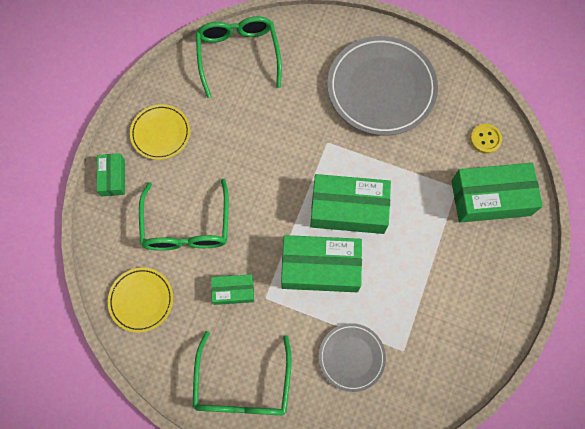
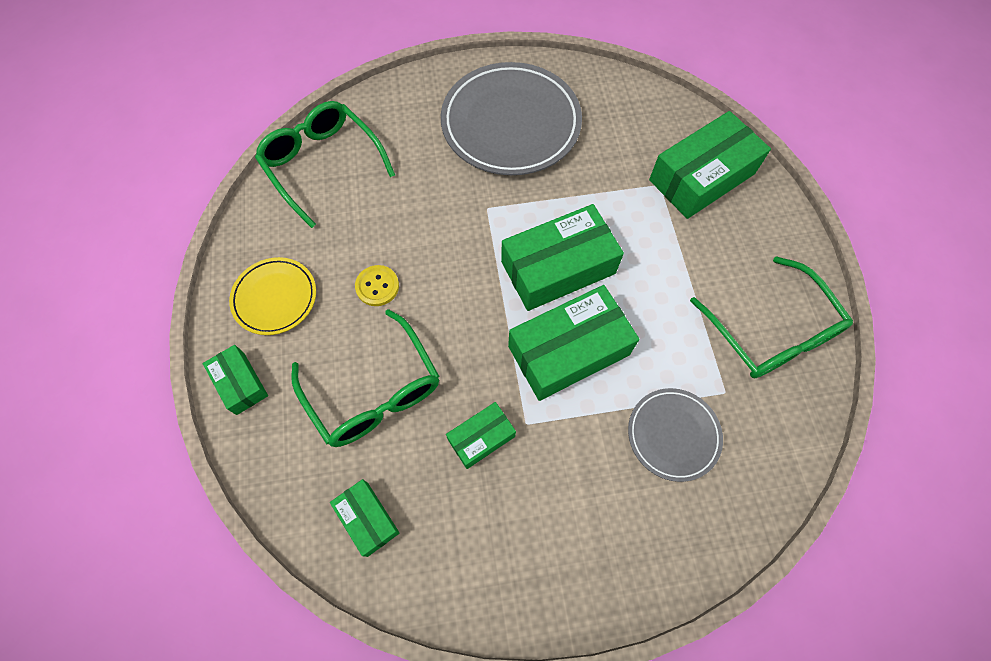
camera: 30 degrees left, 5 degrees down
(141, 300) = (367, 519): yellow plate -> green box
(243, 385) = (566, 550): green glasses -> green glasses (771, 332)
(485, 139) = (655, 122): yellow button -> yellow button (377, 286)

